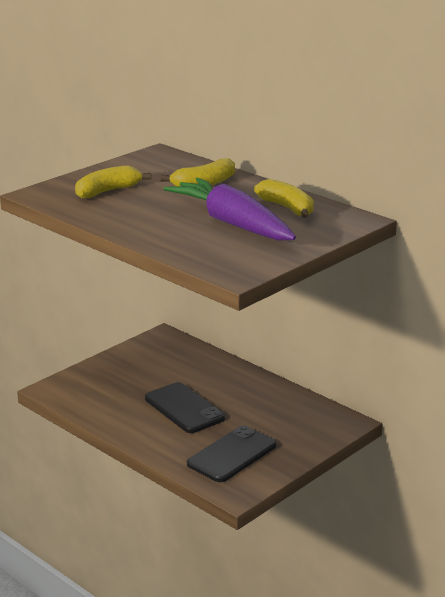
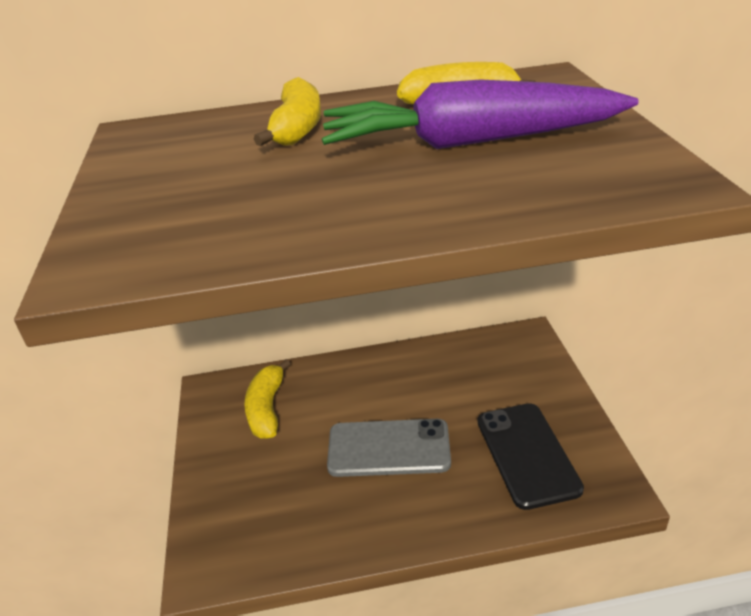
camera: 50 degrees left, 10 degrees up
(108, 191) = (201, 201): yellow banana -> yellow banana (267, 409)
(184, 408) = (389, 448): black phone -> grey phone

